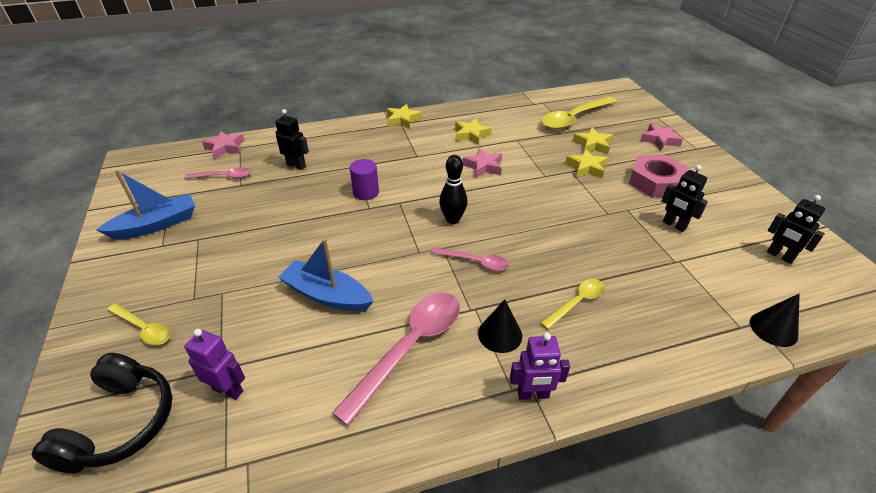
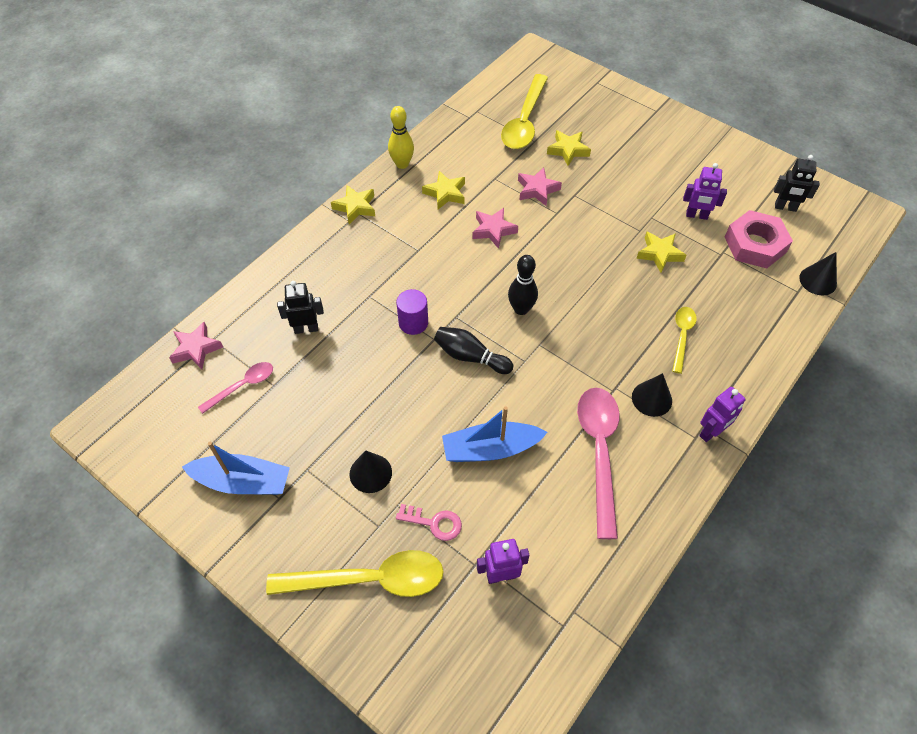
camera: 35 degrees left, 15 degrees up
(120, 423) = (450, 656): black headphones -> none
(144, 329) = (369, 579): yellow spoon -> yellow spoon, size x1.85
(156, 225) = (243, 482): blue boat -> blue boat turned 75 degrees clockwise
(229, 320) = (434, 523): none -> pink key
(231, 263) = (370, 473): none -> black cone
(381, 230) = (470, 357): none -> black bowling pin
(458, 110) = (402, 164): none -> yellow bowling pin
(475, 262) = (578, 343): pink spoon -> none
(586, 168) = (584, 184): yellow star -> yellow star (659, 254)
(655, 182) = (651, 172): pink nut -> pink nut (755, 245)
(659, 140) = (620, 115): pink star -> pink star (537, 190)
(674, 225) = (696, 215): black robot -> purple robot

